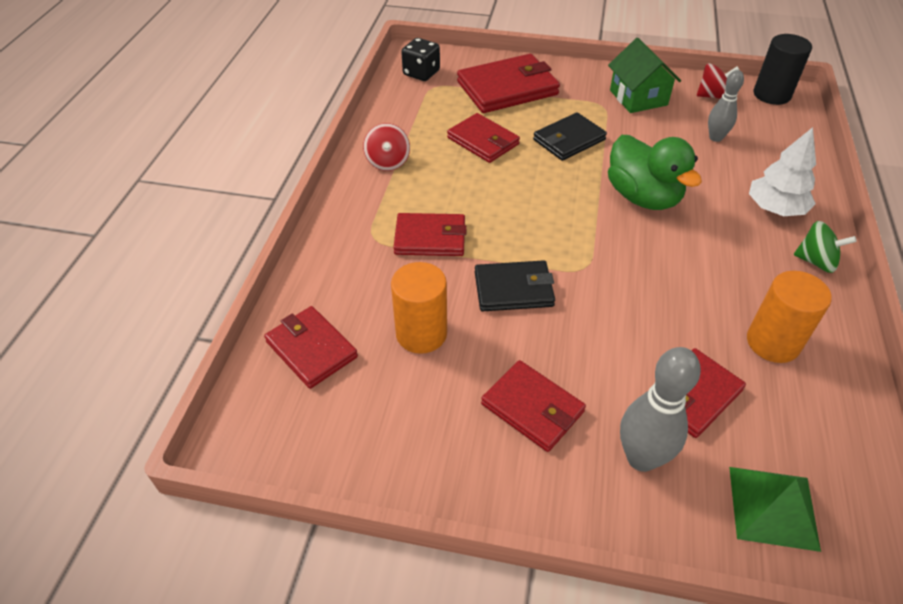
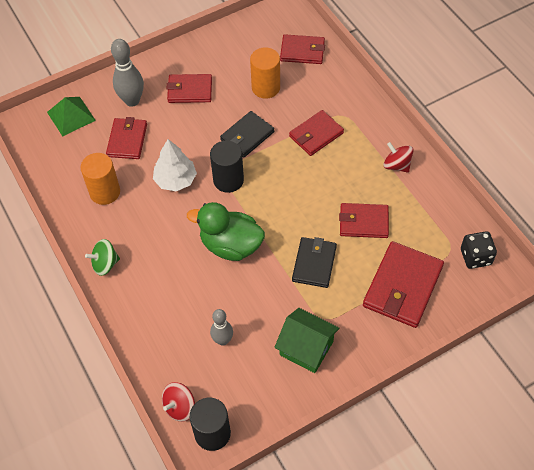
camera: 140 degrees right, 10 degrees up
(587, 256) = (228, 180): none -> black cylinder
(713, 96) = (255, 394): red spinning top -> red spinning top (180, 407)
(775, 208) = (148, 293): white tree -> white tree (175, 180)

